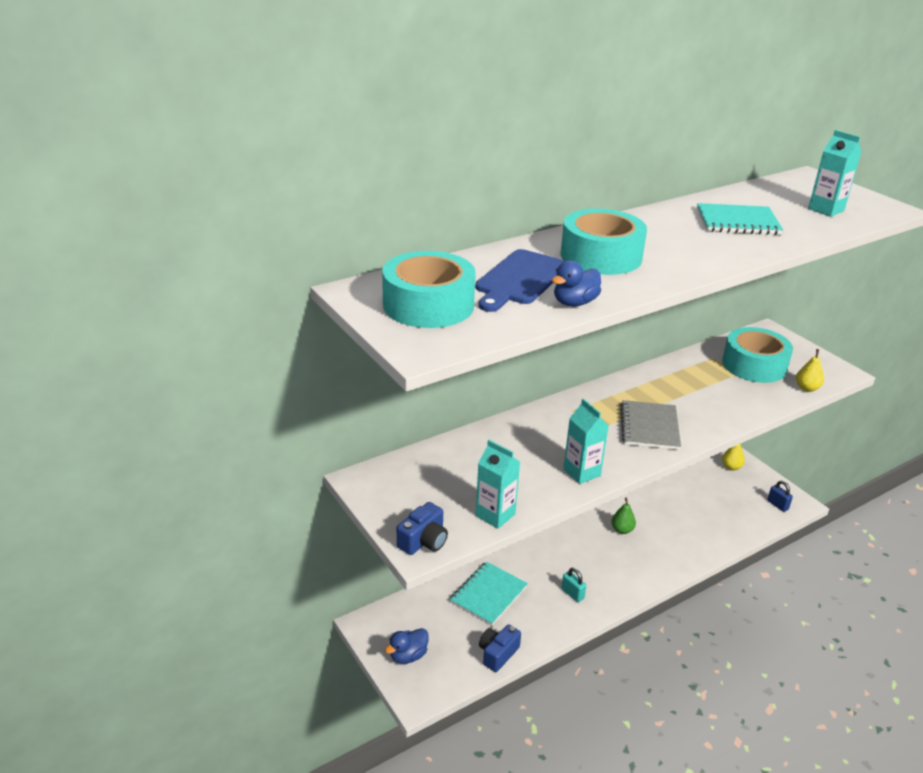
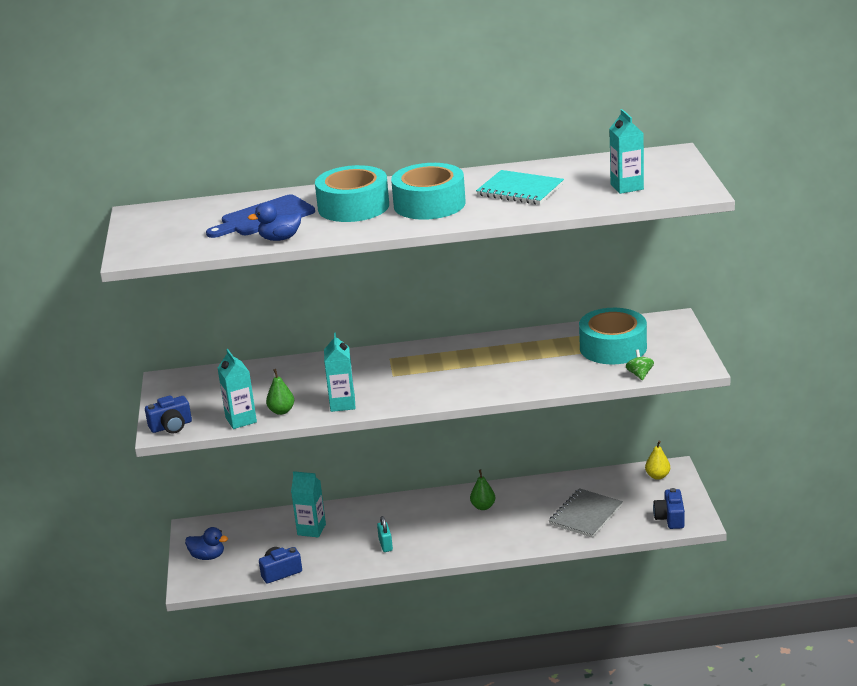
camera: 30 degrees right, 5 degrees down
(408, 656) = (208, 556): blue duck -> blue duck turned 150 degrees counterclockwise
(428, 305) = (174, 228): turquoise tape -> turquoise tape (429, 204)
(488, 594) = (311, 530): turquoise notebook -> turquoise carton
(527, 494) = (281, 411): none -> green pear
(649, 427) = (443, 381): grey notebook -> grey notebook (585, 515)
(777, 505) = (670, 518): blue padlock -> blue camera
(807, 388) = (639, 374): yellow pear -> green spinning top

